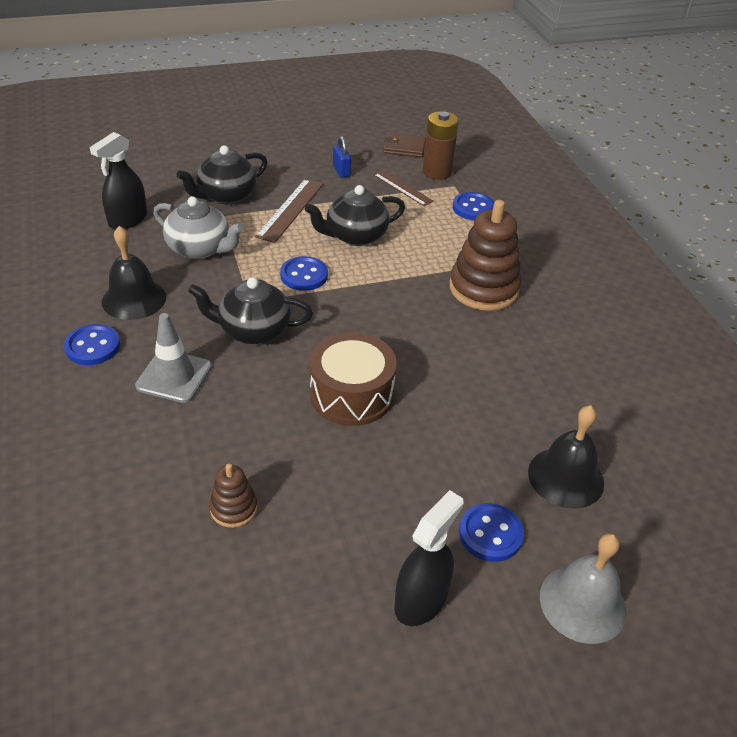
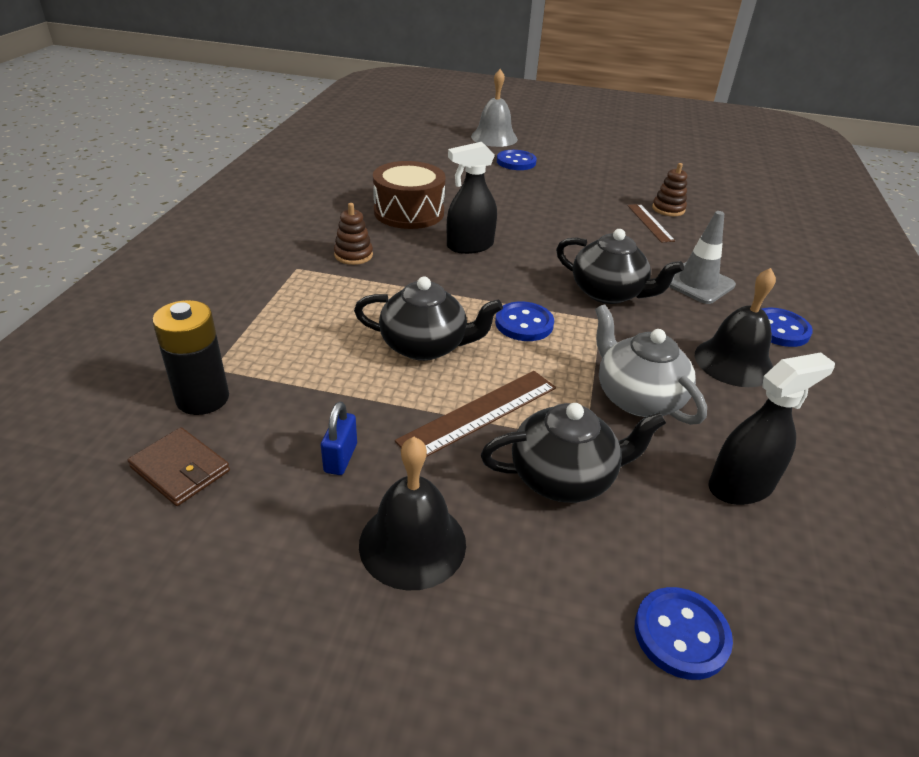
camera: 150 degrees left, 5 degrees down
(351, 394) = (549, 230): brown drum -> brown drum (409, 212)
(403, 188) = (286, 390): brown ruler -> brown ruler (650, 222)
(421, 600) = (576, 158): black spray bottle -> black spray bottle (469, 246)
(437, 172) = (203, 398): brown battery -> black battery
(473, 208) = (240, 329): blue button -> blue button (681, 634)
(483, 288) = (353, 255): brown stacking toy -> brown stacking toy, size x0.50
(566, 477) = (445, 163): black bell -> black bell (412, 543)

